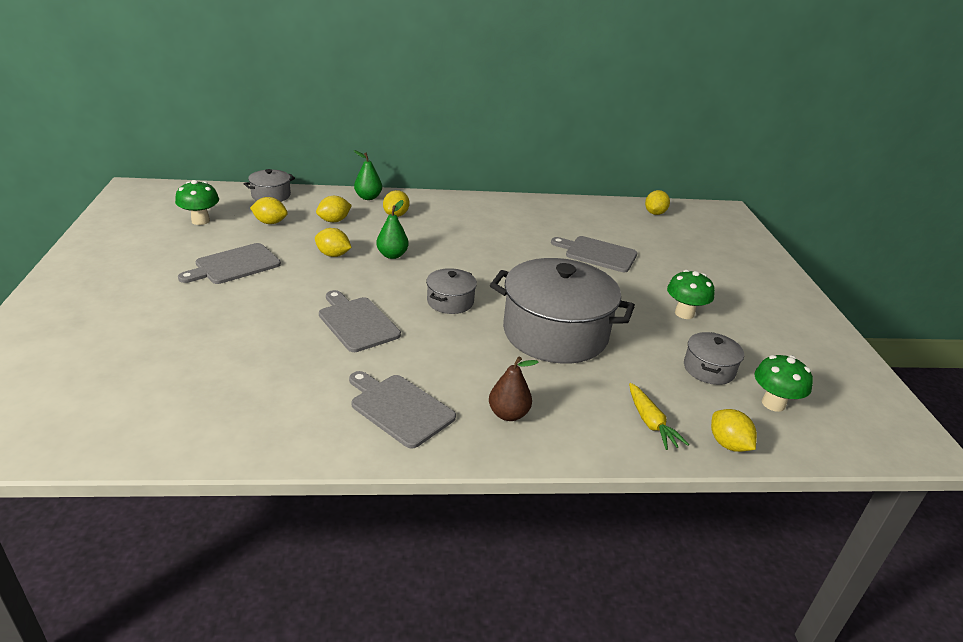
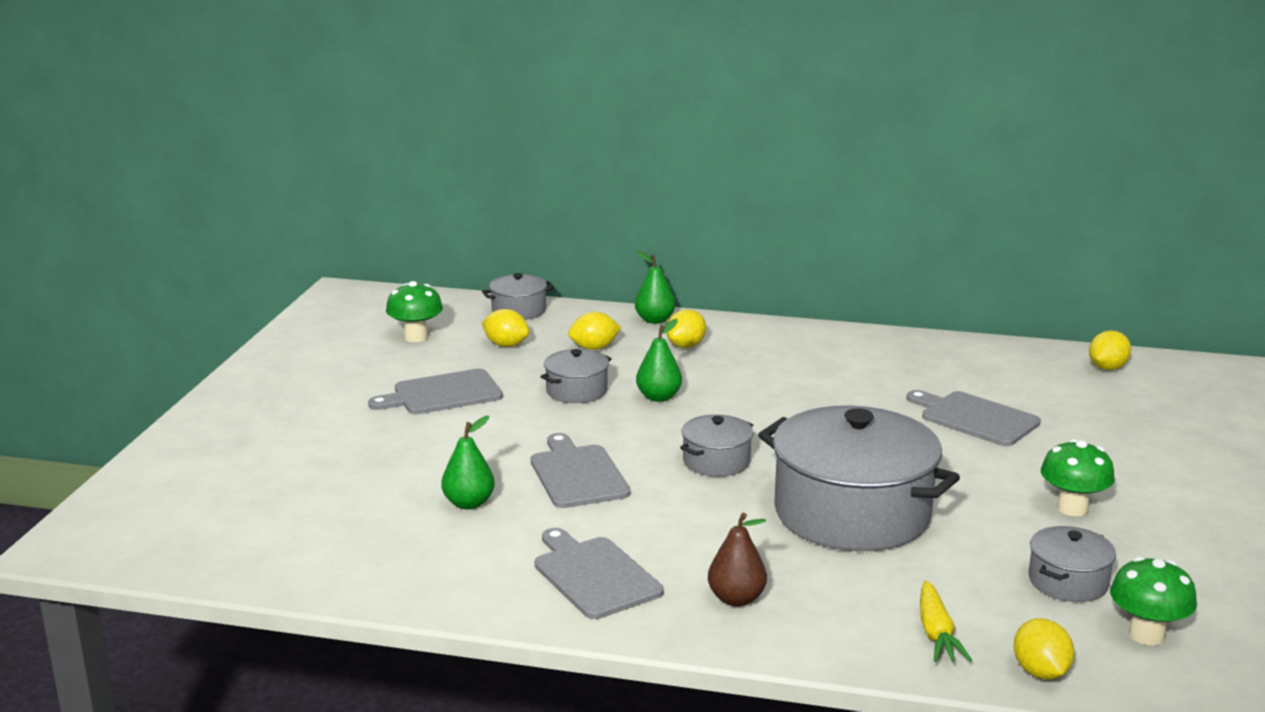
camera: 20 degrees right, 10 degrees down
(283, 356) = (469, 503): none -> green pear
(333, 255) = (576, 391): yellow lemon -> grey pot

